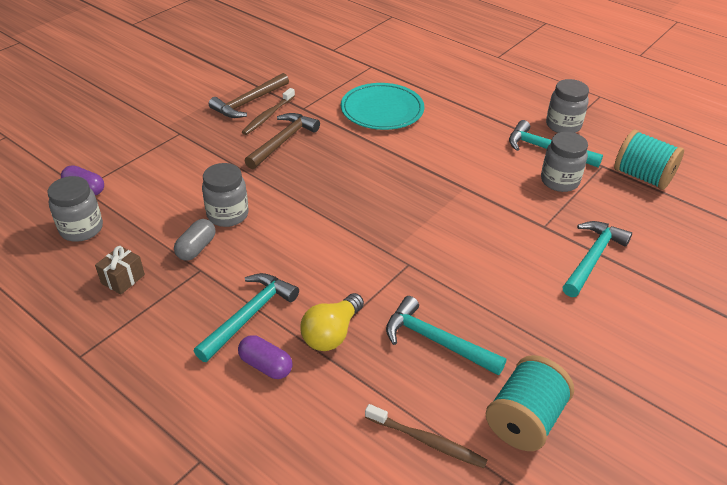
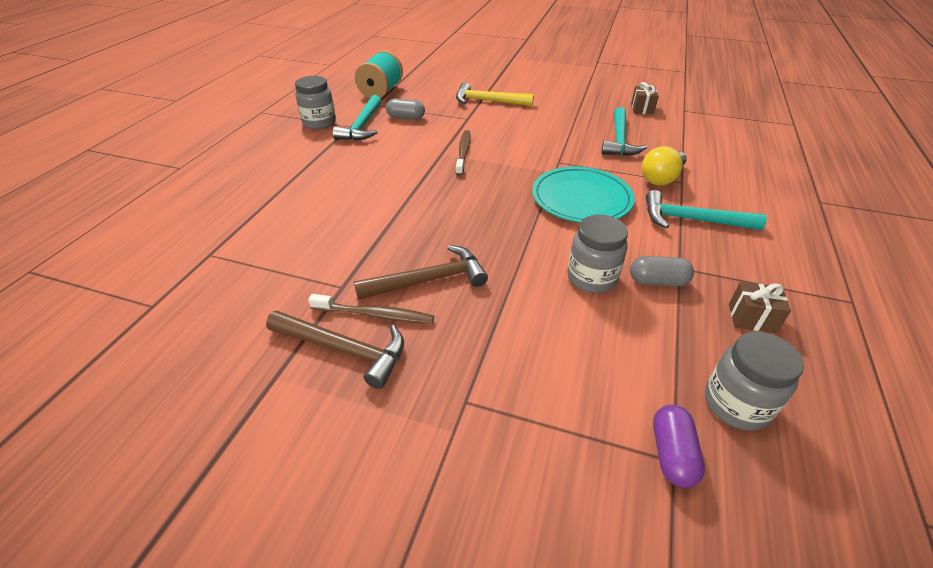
camera: 110 degrees left, 0 degrees up
(266, 365) = (722, 198): purple capsule -> none
(283, 141) = (429, 280): brown hammer -> brown hammer turned 150 degrees clockwise
(331, 333) = (661, 178): yellow light bulb -> yellow light bulb turned 120 degrees clockwise
(382, 110) = (325, 221): turquoise plate -> turquoise plate (581, 198)
(426, 441) = (693, 132): brown toothbrush -> brown toothbrush (463, 152)
(524, 419) = (642, 109): turquoise spool -> brown gift
(559, 181) = (406, 118): grey jar -> grey capsule
(593, 258) = (488, 101): turquoise hammer -> yellow hammer

